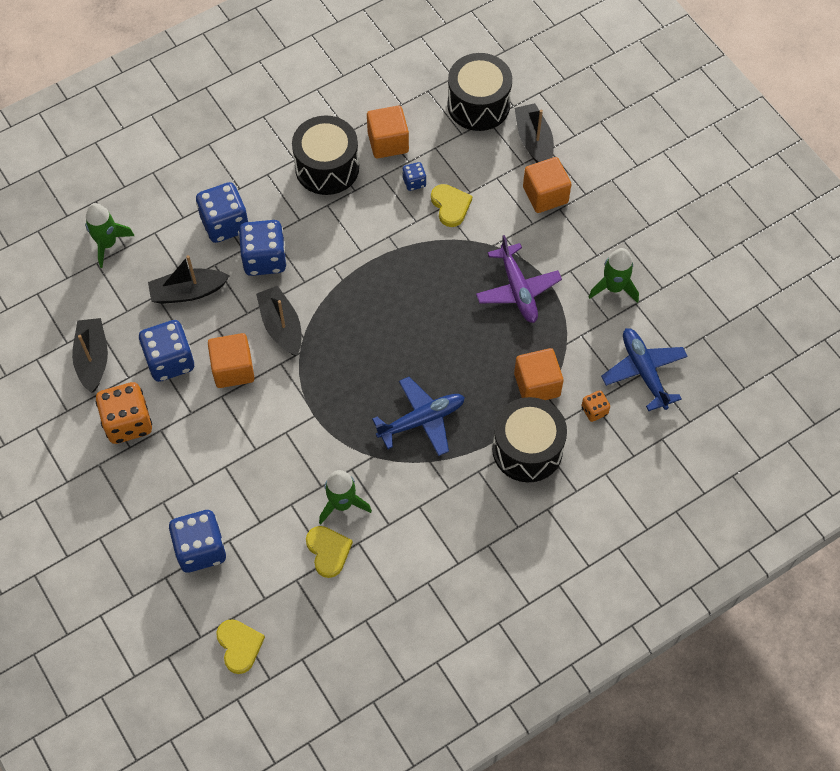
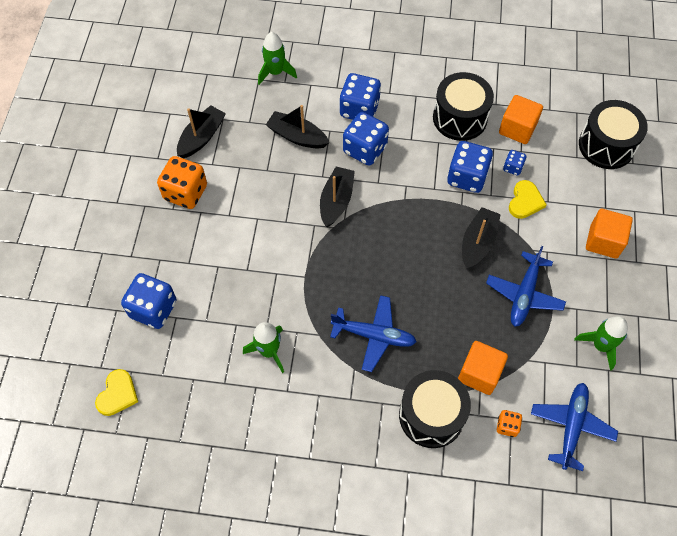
camera: 40 degrees right, 0 degrees up
(170, 361) = (246, 172): blue dice -> blue dice (467, 177)
(233, 369) = (280, 206): orange cube -> none
(328, 551) = (230, 377): yellow heart -> none
(518, 290) = (524, 294): purple plane -> blue plane
(534, 141) = (627, 198): black boat -> black boat (477, 242)

